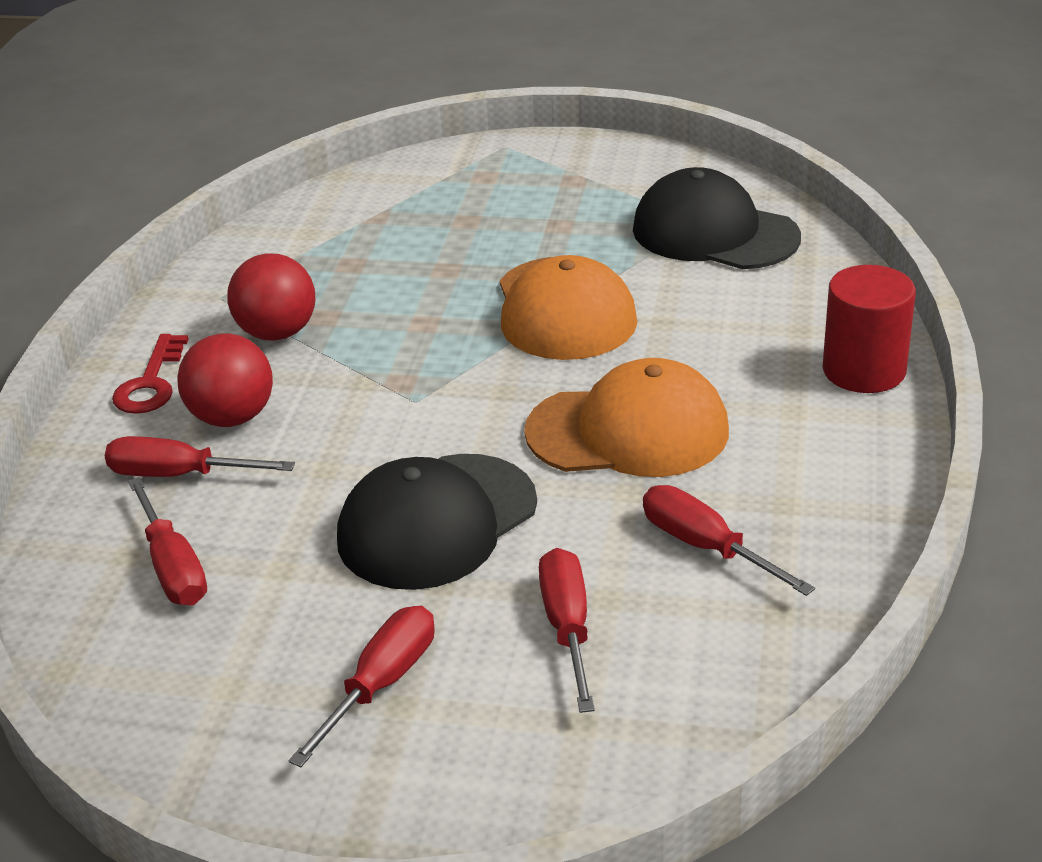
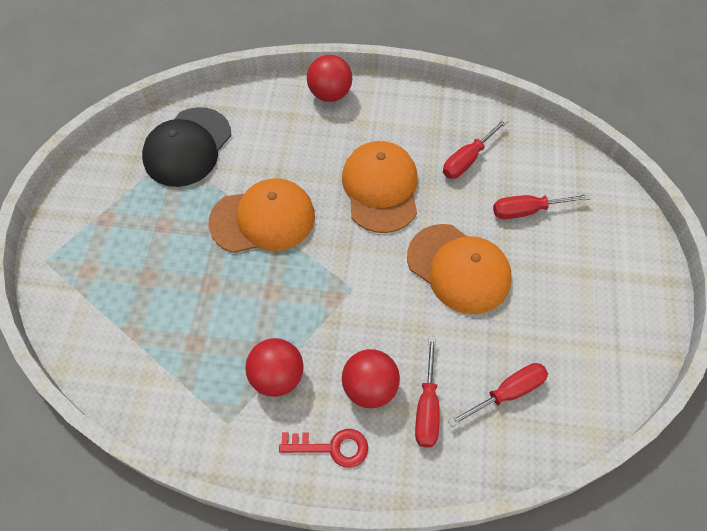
camera: 95 degrees left, 25 degrees up
(382, 683) = (574, 281): red screwdriver -> none
(437, 522) = (458, 268): black cap -> orange cap
(864, 370) = (330, 94): red cylinder -> red ball

